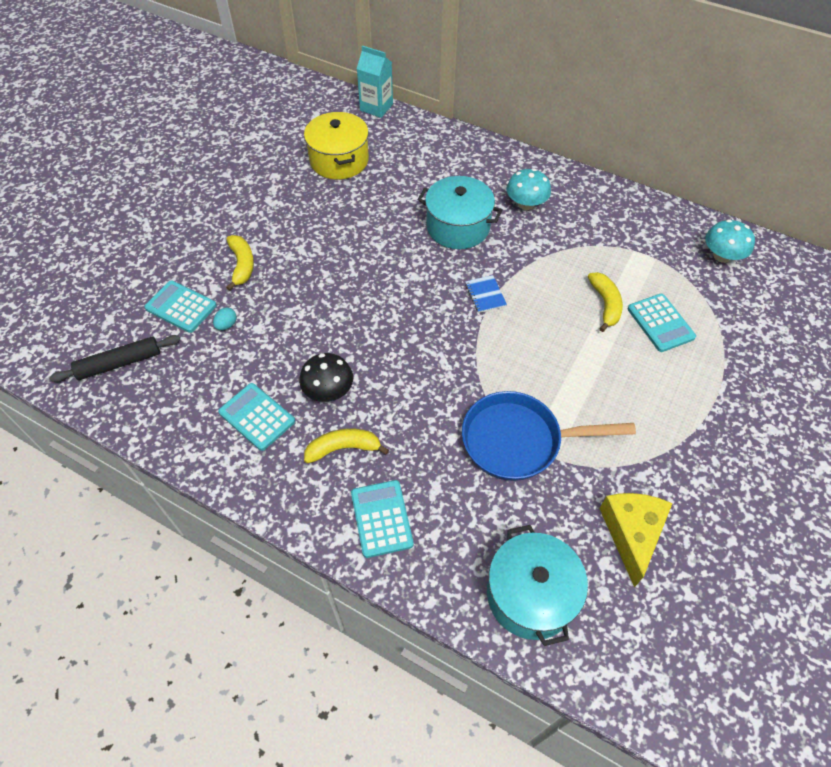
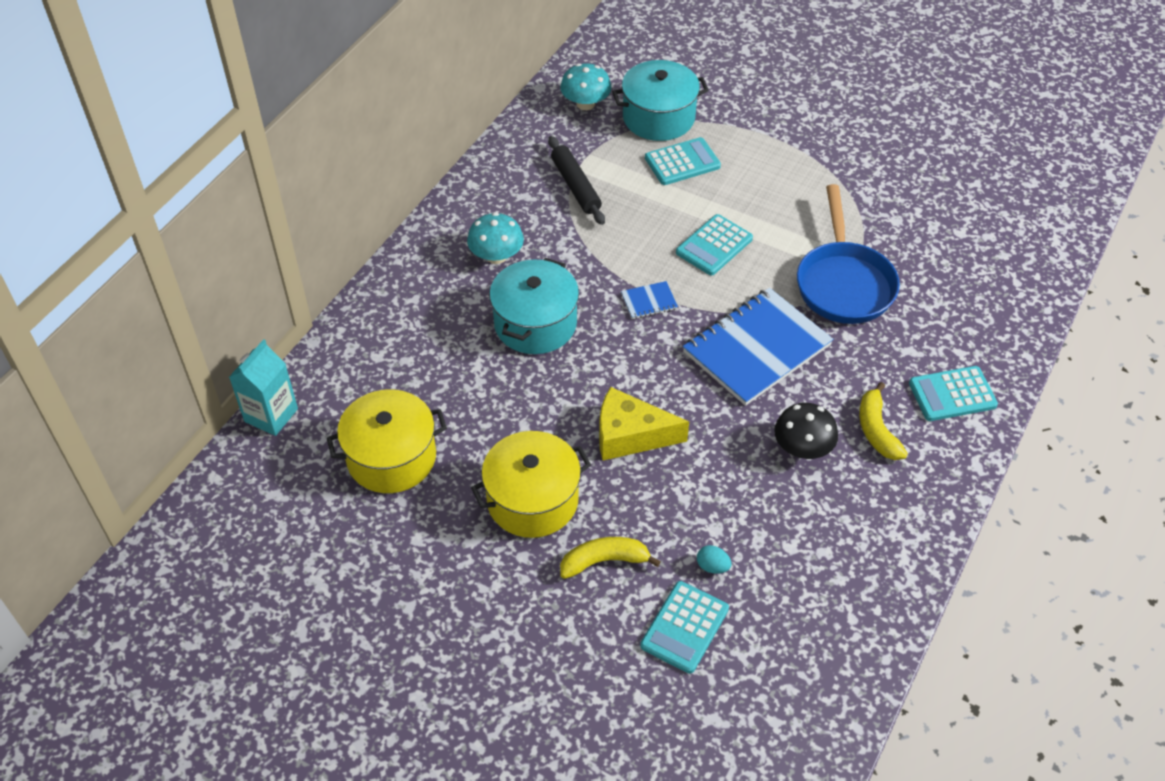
camera: 90 degrees left, 5 degrees down
(119, 363) = (787, 688): black rolling pin -> black rolling pin (576, 186)
(257, 417) = (848, 517): turquoise calculator -> turquoise calculator (714, 246)
(297, 228) = (532, 500): none -> yellow pot
(436, 366) = (756, 348): none -> blue notebook
(530, 594) = (1002, 285): turquoise pot -> turquoise pot (658, 117)
(605, 304) = (658, 201): yellow banana -> none
(631, 533) = (928, 212): yellow cheese -> yellow cheese (630, 435)

